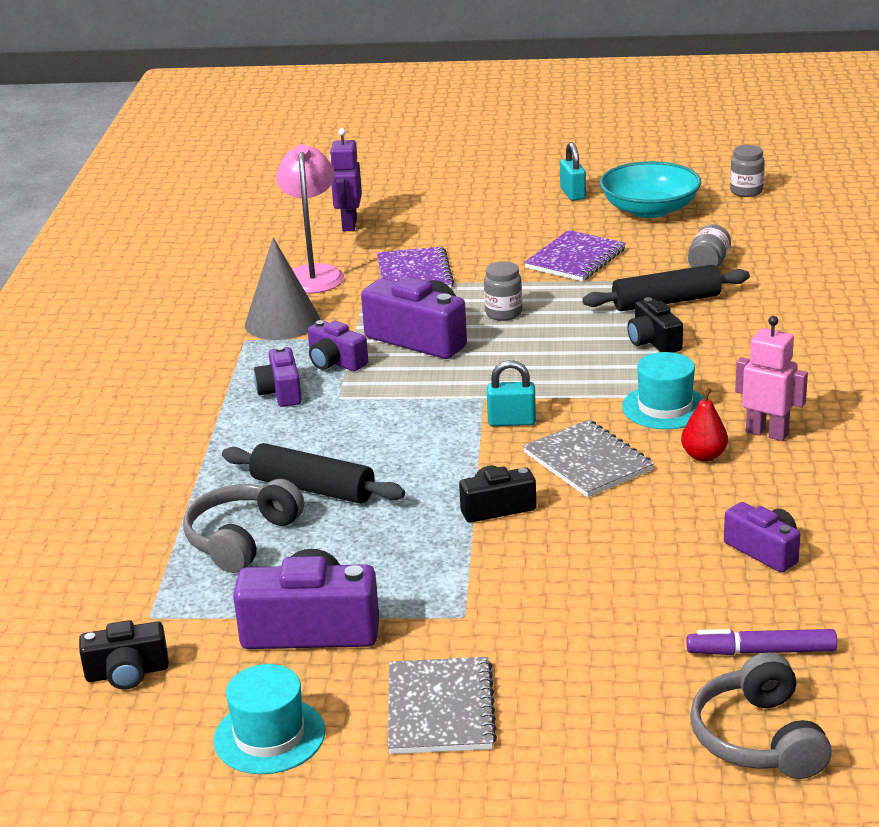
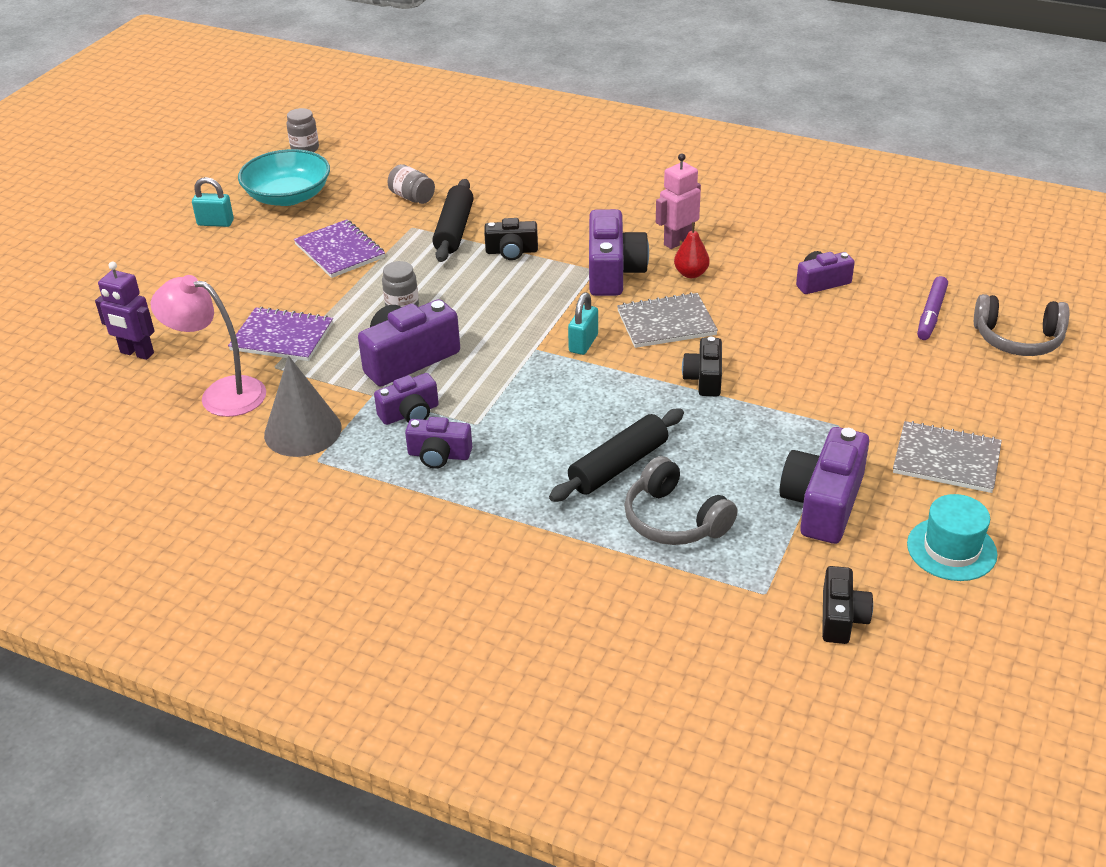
camera: 70 degrees left, 10 degrees up
(665, 407) = (613, 272): turquoise hat -> purple camera

